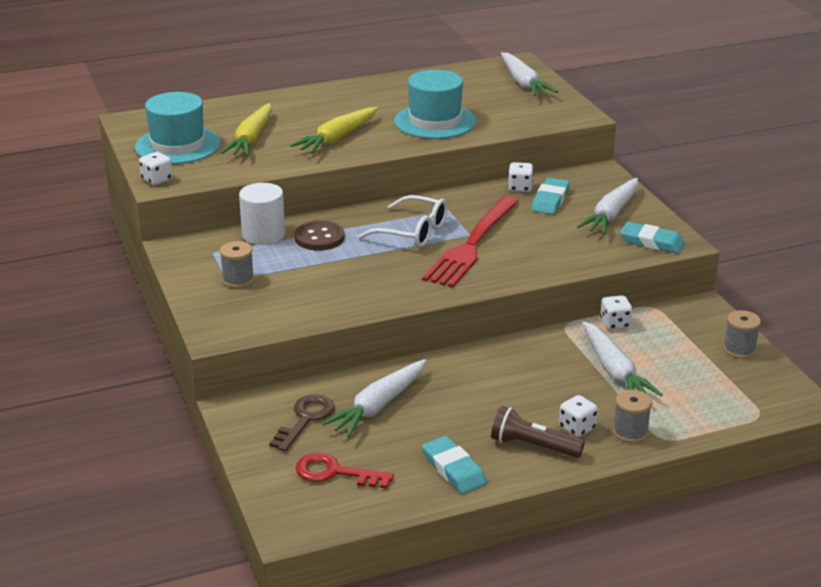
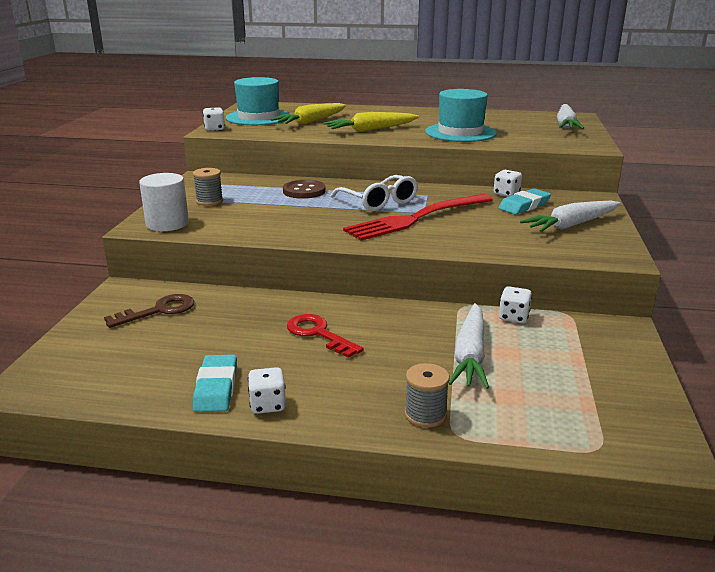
camera: 30 degrees right, 5 degrees down
(263, 234) = (268, 182): white cylinder -> white cylinder (167, 224)
(335, 473) = (121, 356): red key -> red key (318, 334)
(378, 406) = (225, 318): white carrot -> none
(533, 446) = (312, 394): brown flashlight -> none
(577, 428) = (374, 392): white dice -> white dice (268, 405)
(651, 242) = (591, 251): turquoise eraser -> none
(739, 350) = (631, 376): grey spool -> none

